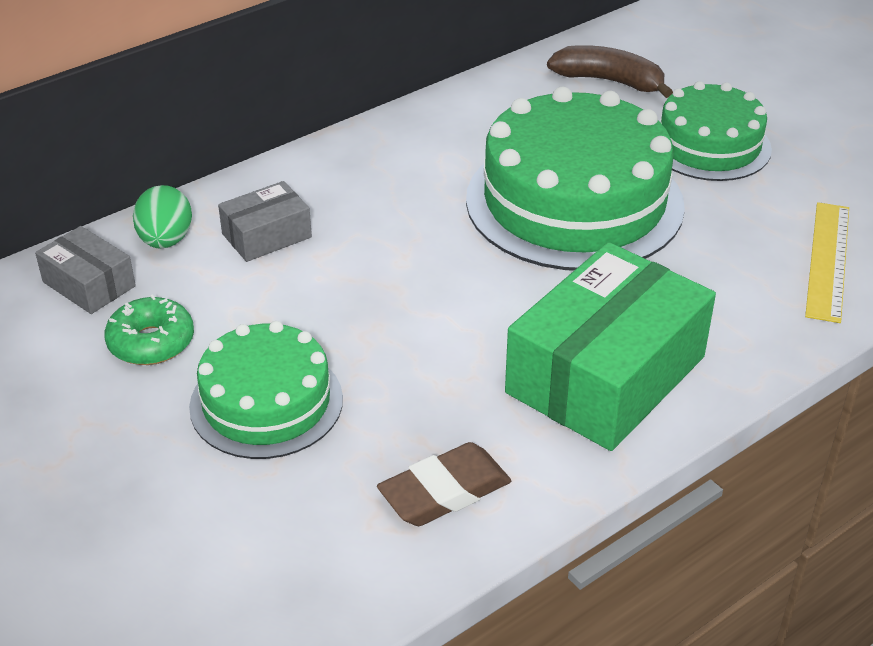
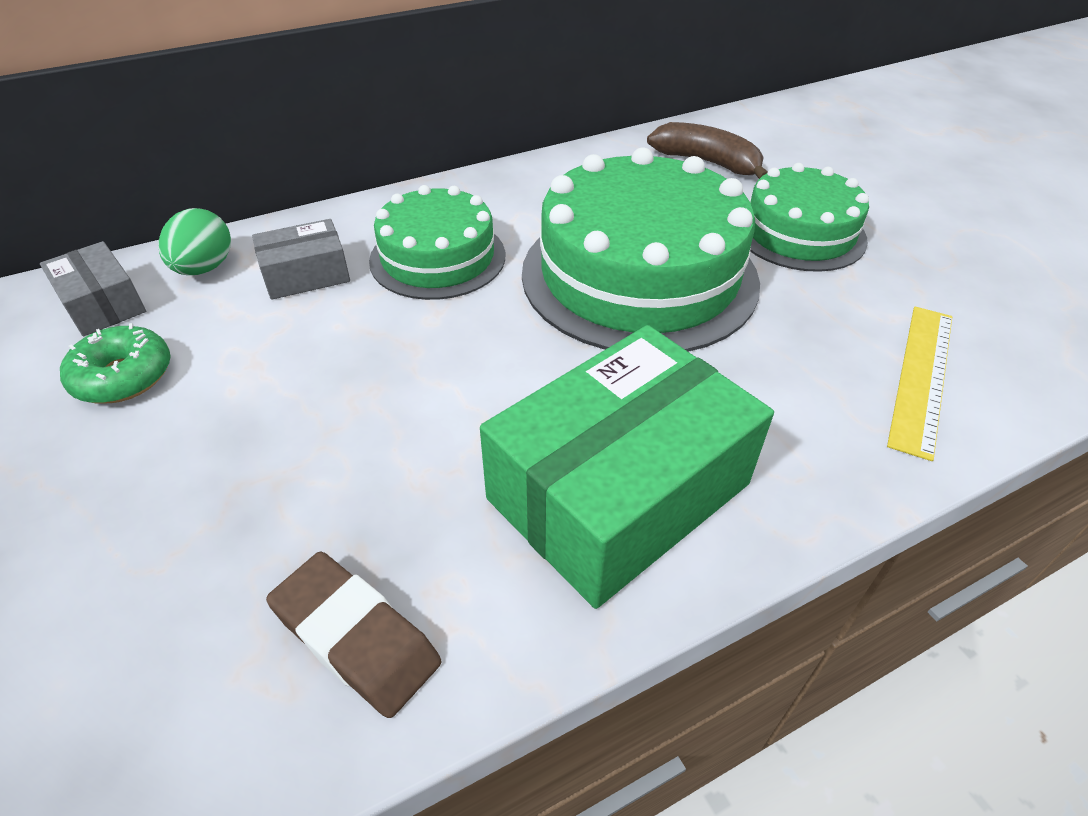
camera: 10 degrees right, 5 degrees up
(266, 402) = (203, 469): green cake -> green cake (438, 257)
(444, 491) = (356, 637): brown eraser -> brown eraser turned 60 degrees clockwise

